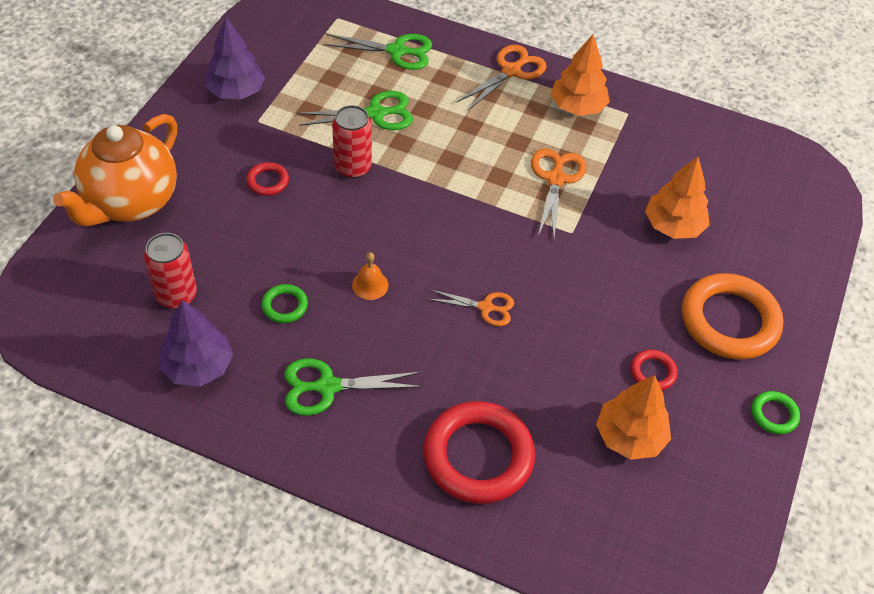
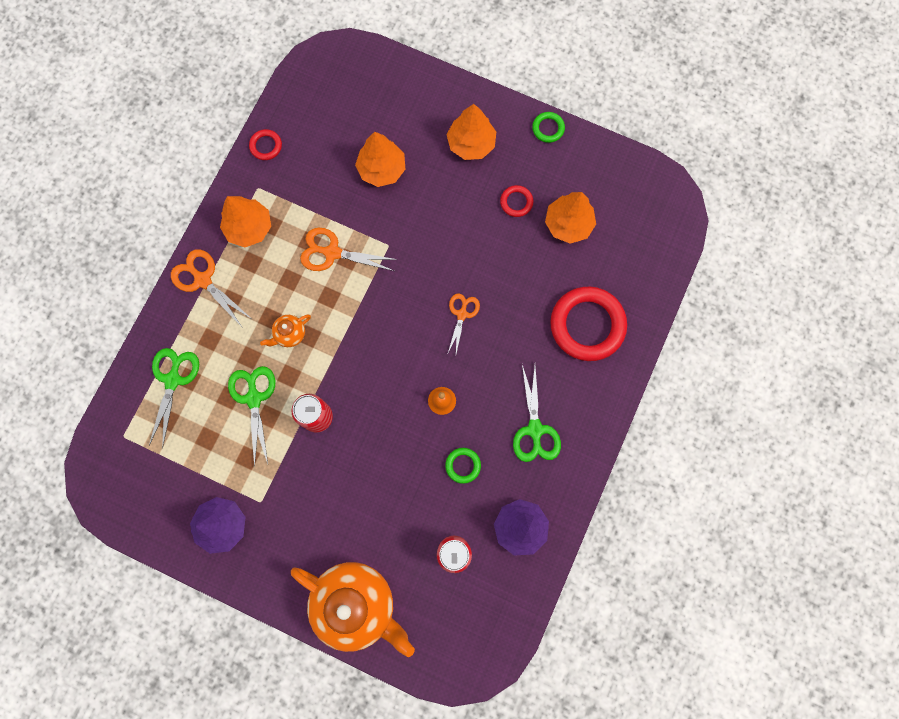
camera: 85 degrees left, 25 degrees up
(268, 181) = (333, 488): red ring -> red ring (266, 146)
(451, 142) = (290, 334): none -> orange teapot
(729, 321) = (471, 144): orange ring -> orange tree

